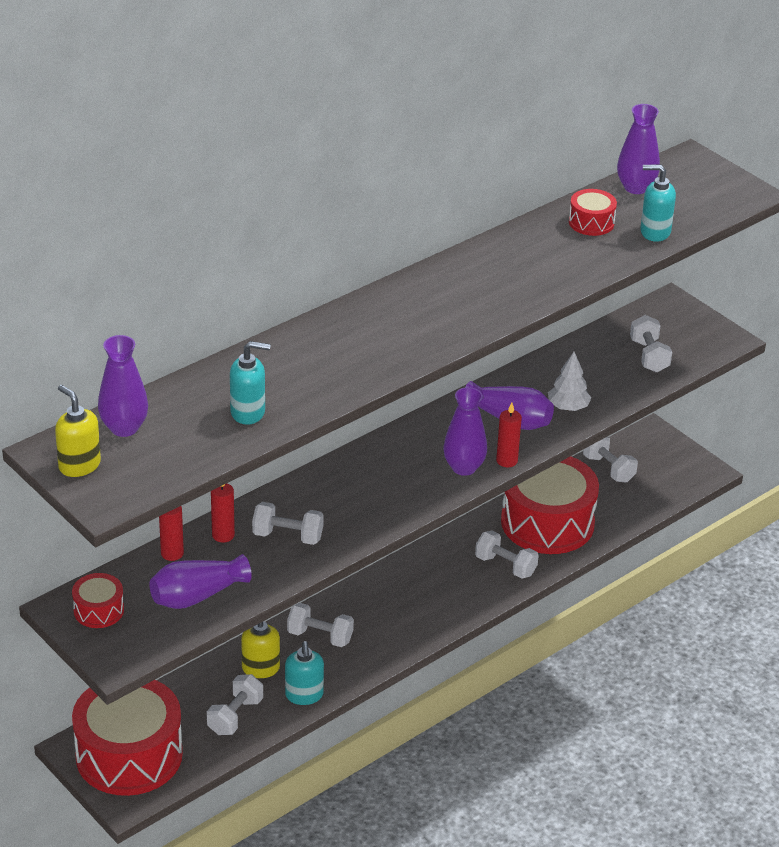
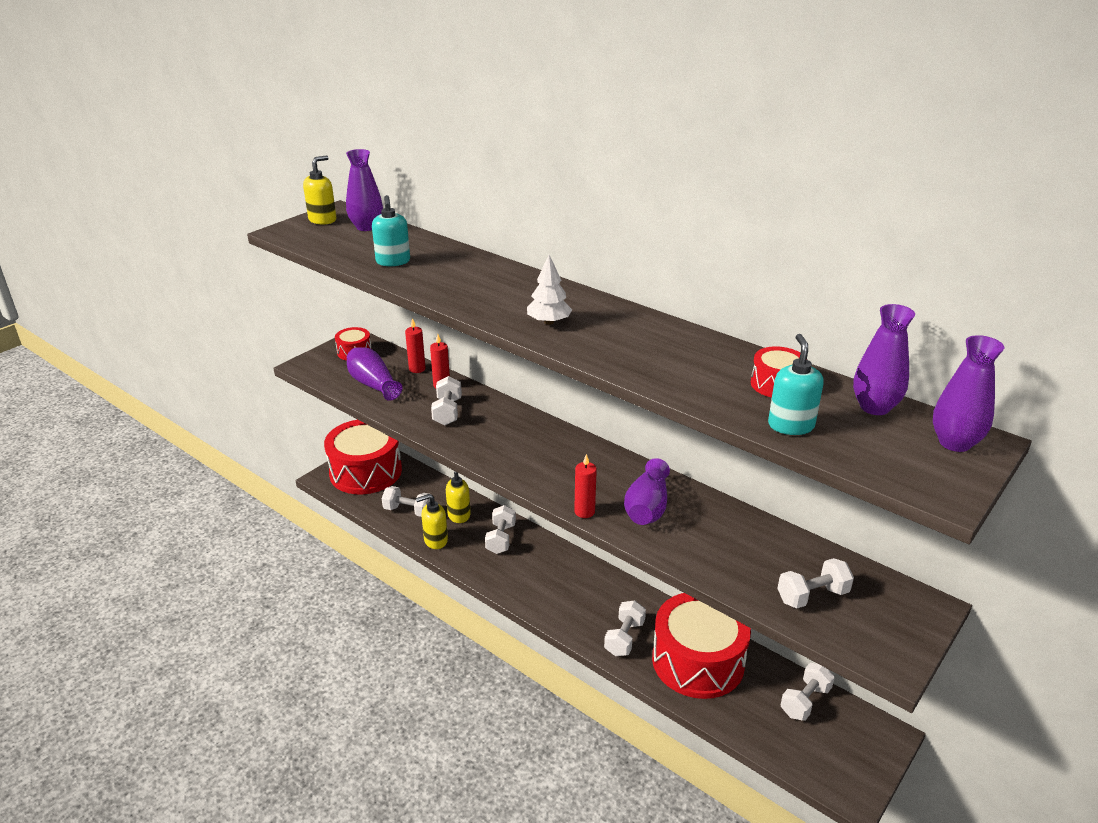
camera: 80 degrees right, 5 degrees down
(304, 695) = (435, 540): turquoise soap dispenser -> yellow soap dispenser
(464, 467) = (564, 487): purple vase -> purple vase (954, 443)
(568, 407) = (686, 543): white tree -> white tree (549, 322)

